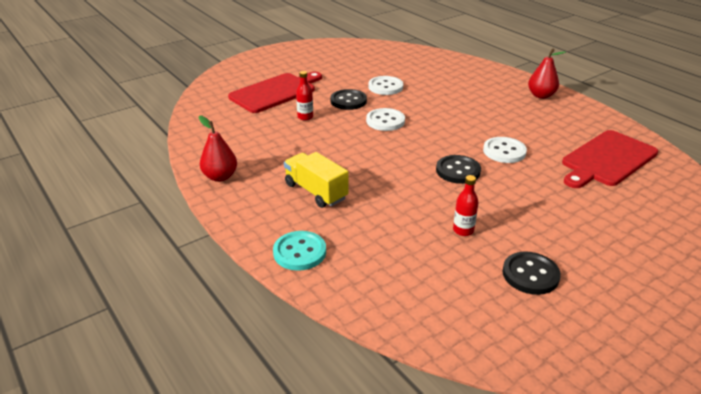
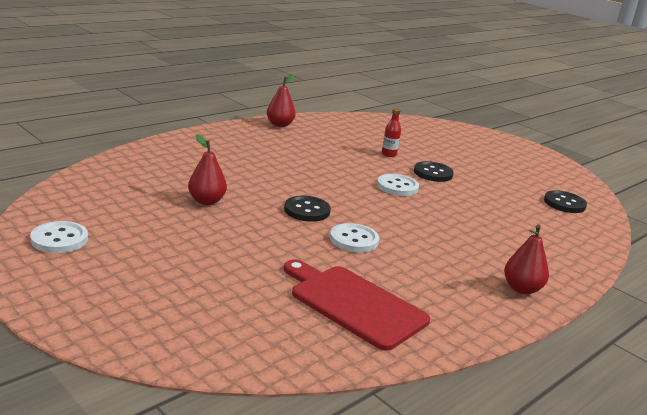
camera: 80 degrees right, 10 degrees down
(275, 92) = (433, 145): red cutting board -> none
(299, 252) = (183, 144): turquoise button -> none
(316, 191) = (263, 152): yellow truck -> none
(385, 87) = (479, 193): white button -> white button (59, 239)
(463, 230) = (206, 201): red bottle -> red pear
(530, 274) = (140, 220): black button -> black button (564, 203)

